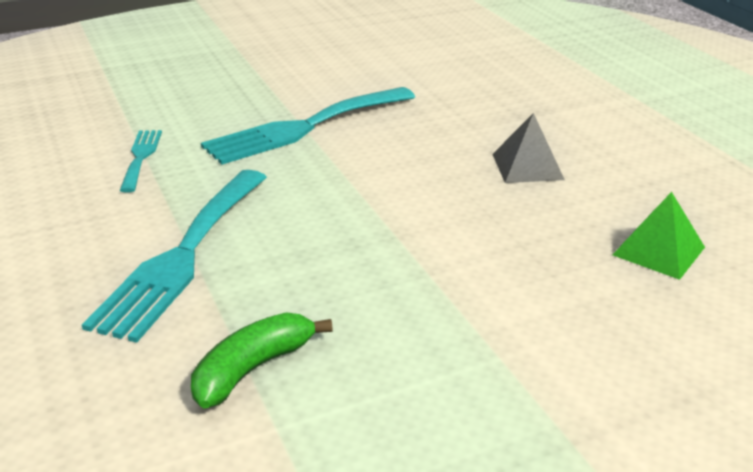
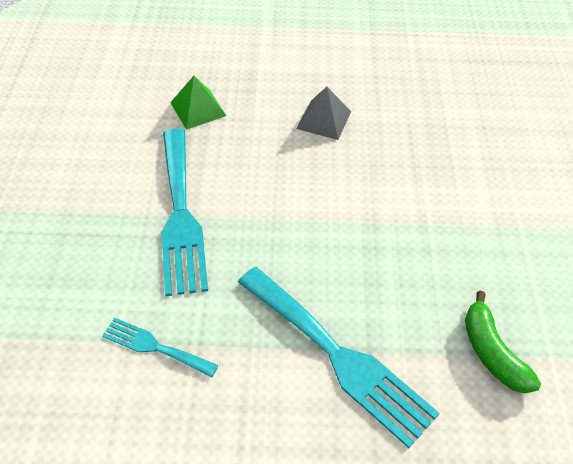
camera: 65 degrees left, 20 degrees up
(659, 251) = (449, 112): green pyramid -> green pyramid (198, 109)

